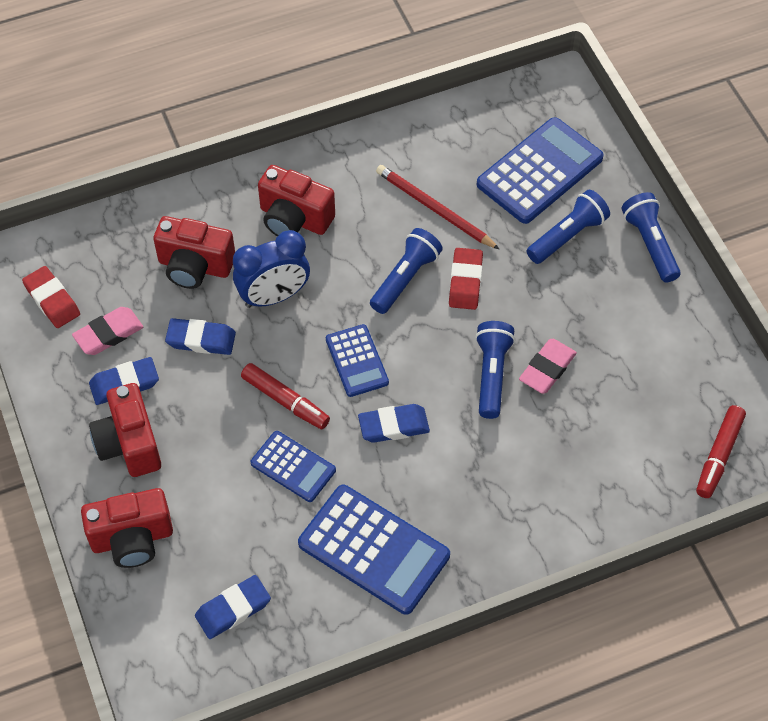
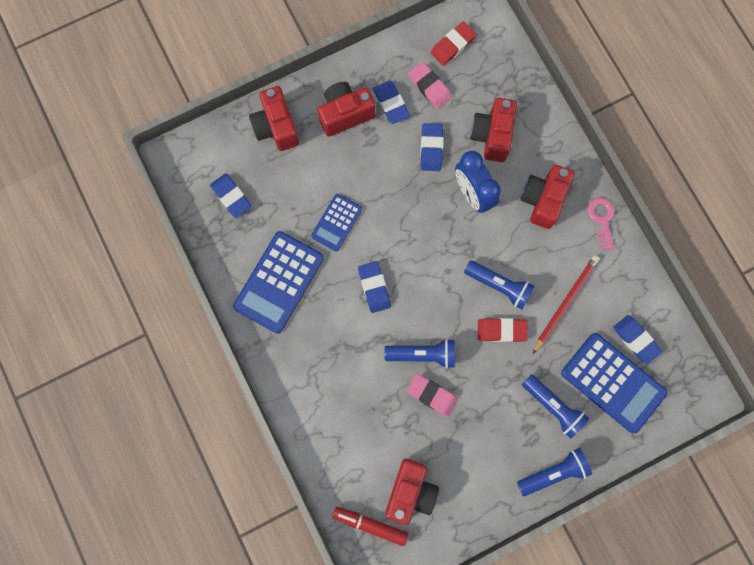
camera: 85 degrees right, 20 degrees up
(285, 401) = (387, 212): red marker -> none
(328, 159) = (601, 219): none -> pink key
(356, 361) = (424, 257): blue calculator -> none
(487, 142) = (635, 340): none -> blue eraser
(674, 404) = (410, 491): none -> red camera

